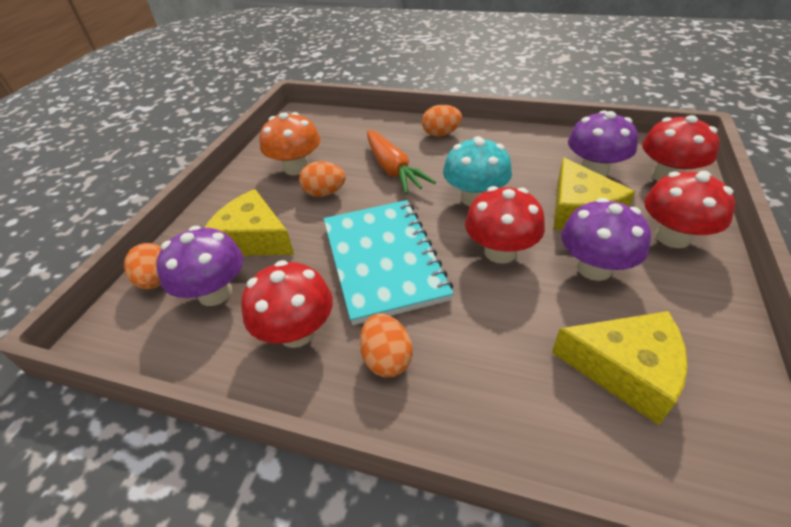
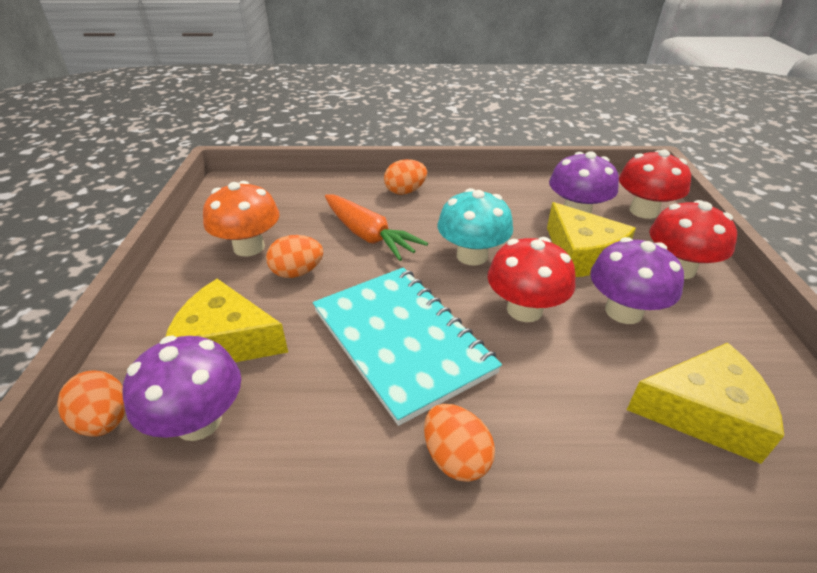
camera: 20 degrees left, 5 degrees down
(297, 332) = (331, 449): red mushroom -> none

